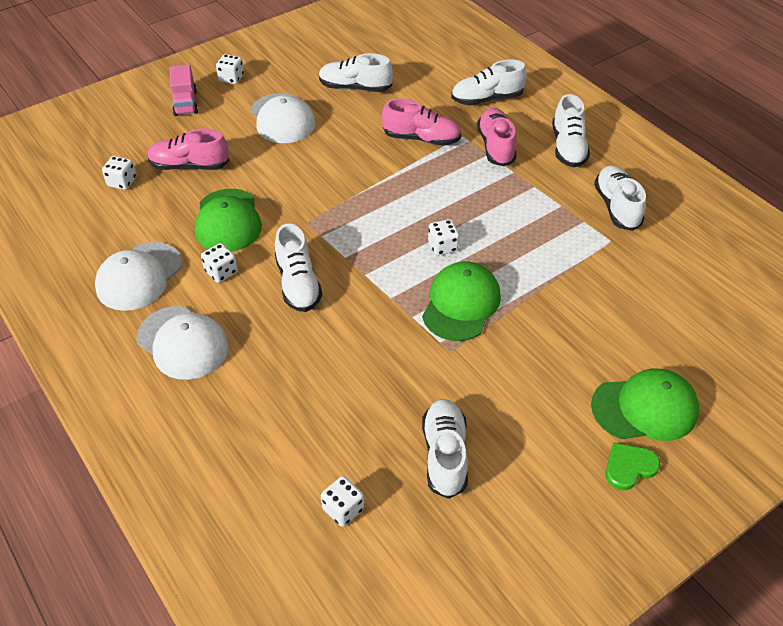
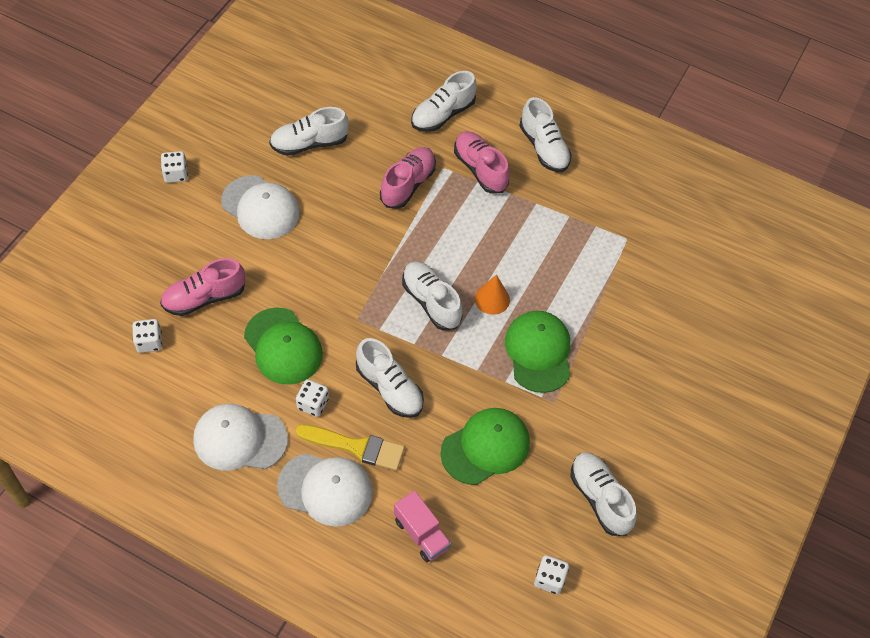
camera: 30 degrees left, 10 degrees up
(139, 276) = (240, 439): white cap -> white cap turned 90 degrees clockwise
(185, 103) = (148, 222): pink truck -> pink truck (421, 533)
(234, 319) = (356, 447): none -> yellow brush
(421, 139) = (408, 184): pink shoe -> pink shoe turned 45 degrees counterclockwise
(442, 246) = (492, 299): white dice -> orange cone
(617, 207) = (615, 200): white shoe -> white shoe (431, 301)
(629, 467) = (737, 448): green heart -> none
(645, 408) = (725, 391): green cap -> green cap (485, 447)

